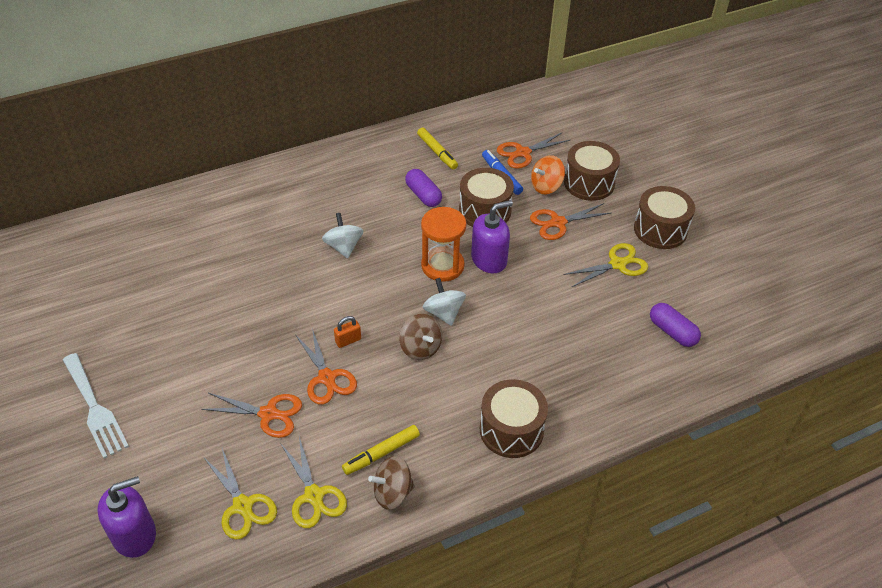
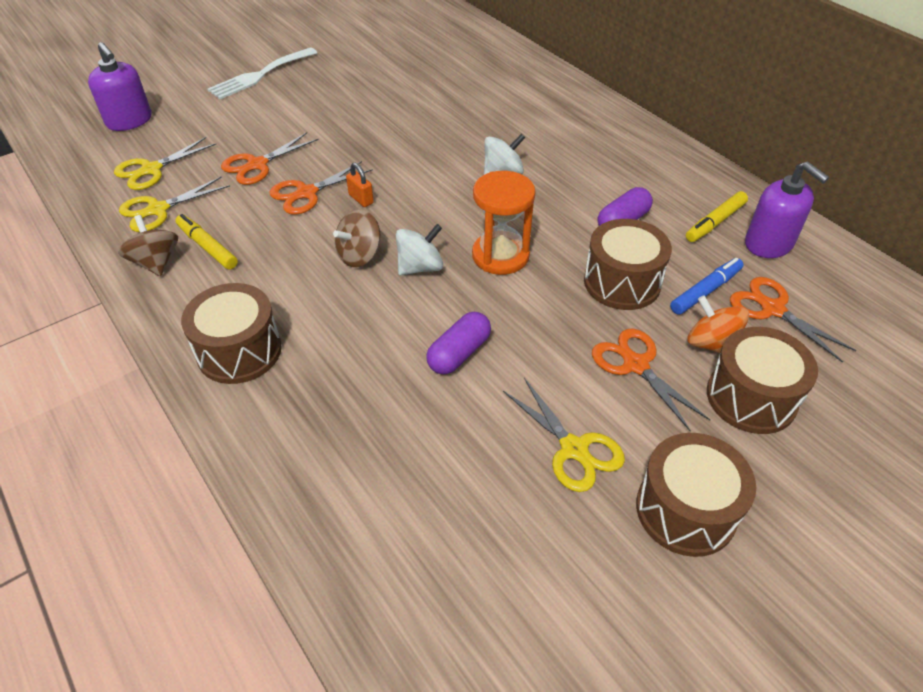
camera: 80 degrees right, 0 degrees up
(268, 414) = (257, 165): orange scissors -> orange scissors turned 45 degrees clockwise
(489, 260) = (528, 297): purple soap dispenser -> purple soap dispenser (769, 243)
(672, 332) = (443, 536): purple capsule -> purple capsule (459, 353)

